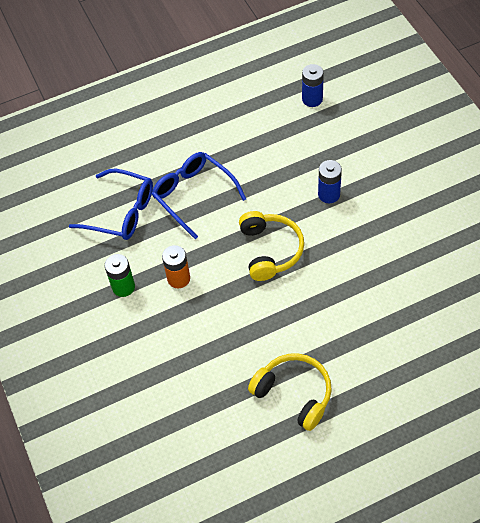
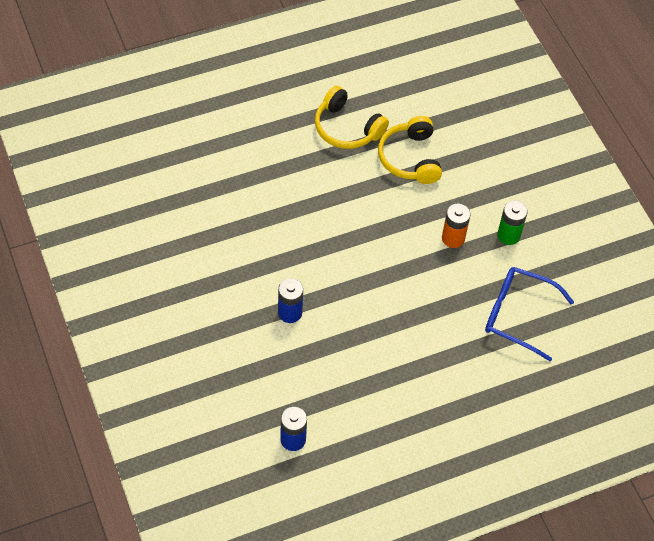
camera: 175 degrees right, 0 degrees up
(193, 195) = (439, 327): blue glasses -> none
(270, 250) = (359, 258): yellow headphones -> yellow headphones (410, 158)

